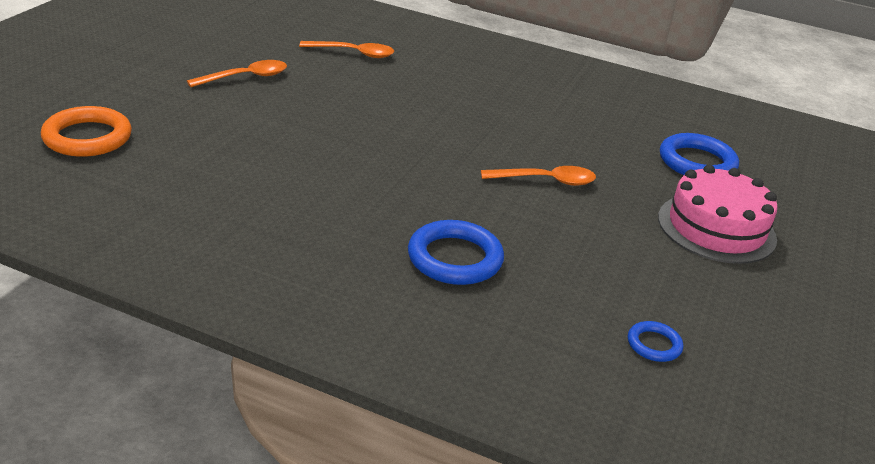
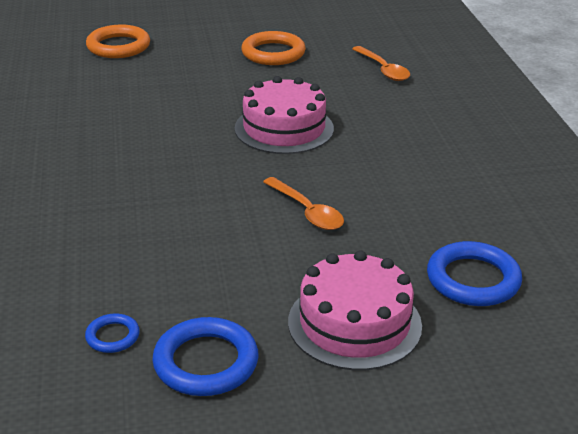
camera: 60 degrees right, 0 degrees up
(245, 77) = (273, 53): orange spoon -> orange ring
(397, 133) = (284, 128): none -> pink cake
(455, 258) = (133, 210): blue ring -> blue ring (206, 362)

